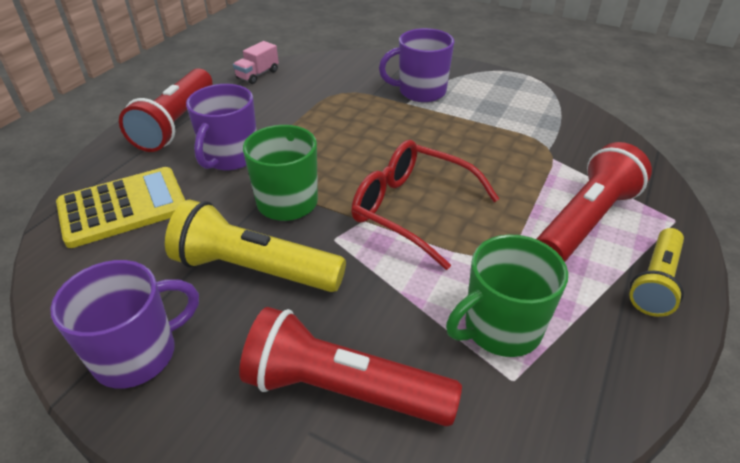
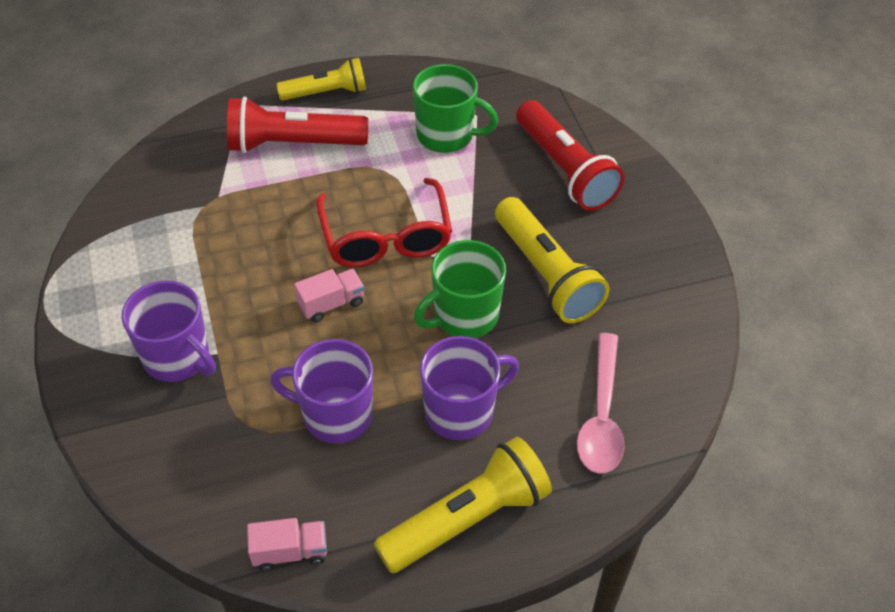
camera: 135 degrees left, 10 degrees up
(123, 207) = (601, 416): yellow calculator -> pink spoon
(137, 354) = (664, 269): purple mug -> purple mug (335, 415)
(176, 123) = (467, 519): red flashlight -> yellow flashlight
(384, 155) = (331, 303): none -> pink truck

